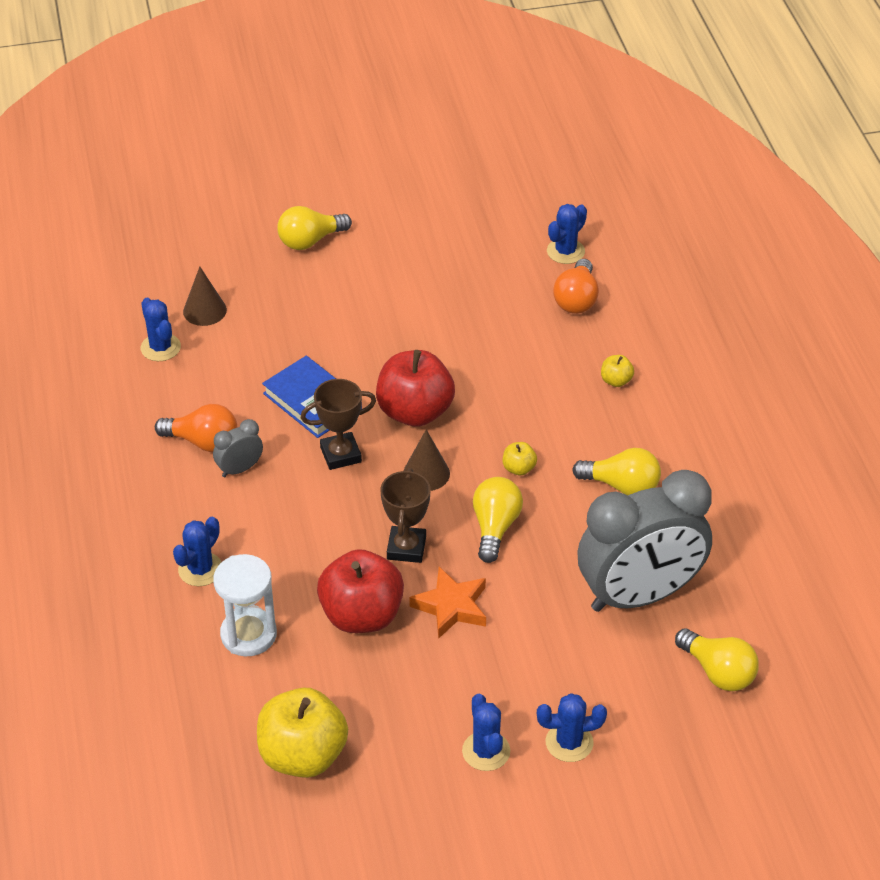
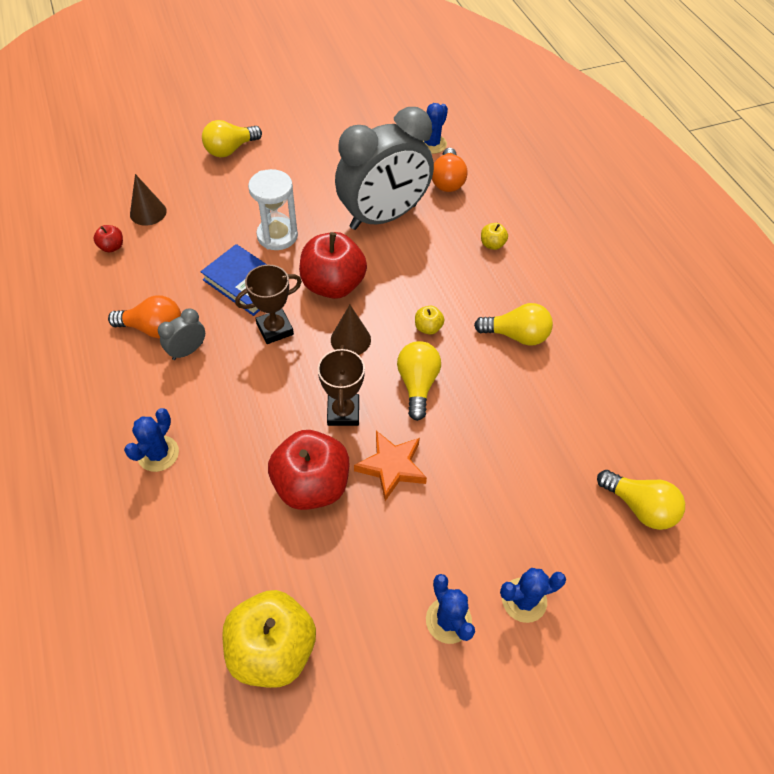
camera: 10 degrees left, 10 degrees up
(160, 347) = (112, 247): blue cactus -> red apple
(248, 634) = (208, 517): white hourglass -> white hourglass (277, 236)
(639, 595) = (553, 437): grey clock -> grey clock (383, 217)

